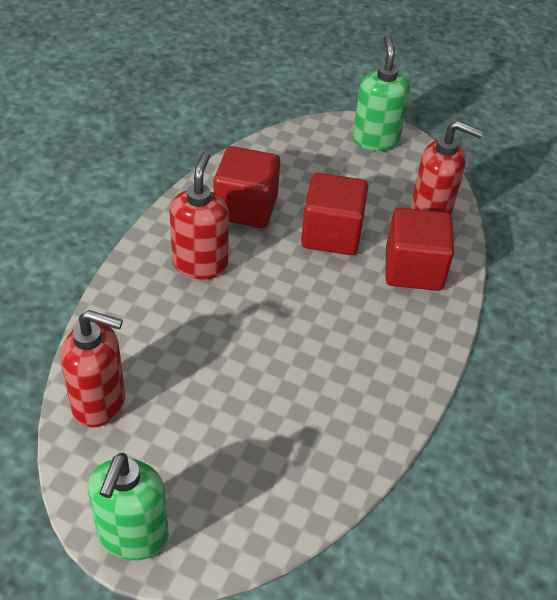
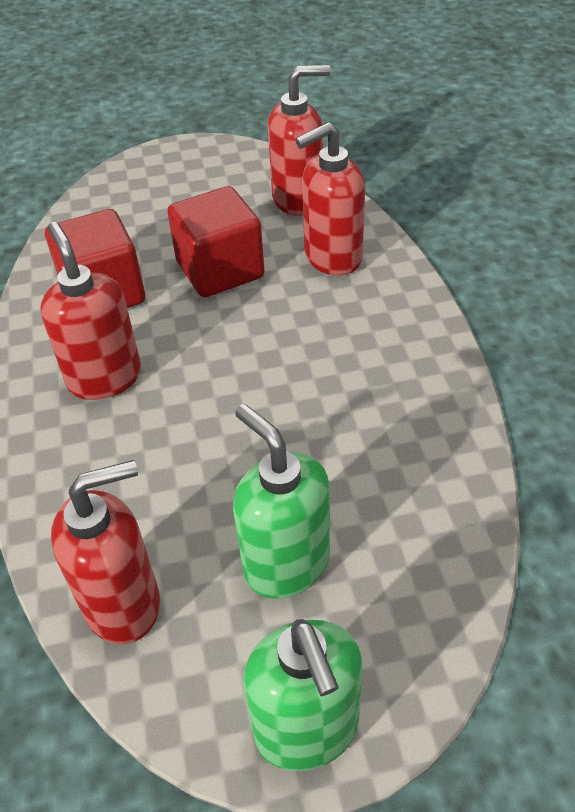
camera: 30 degrees left, 0 degrees up
(375, 140) = (180, 162): green soap dispenser -> green soap dispenser (286, 563)
(413, 269) = (332, 258): red cube -> red soap dispenser

